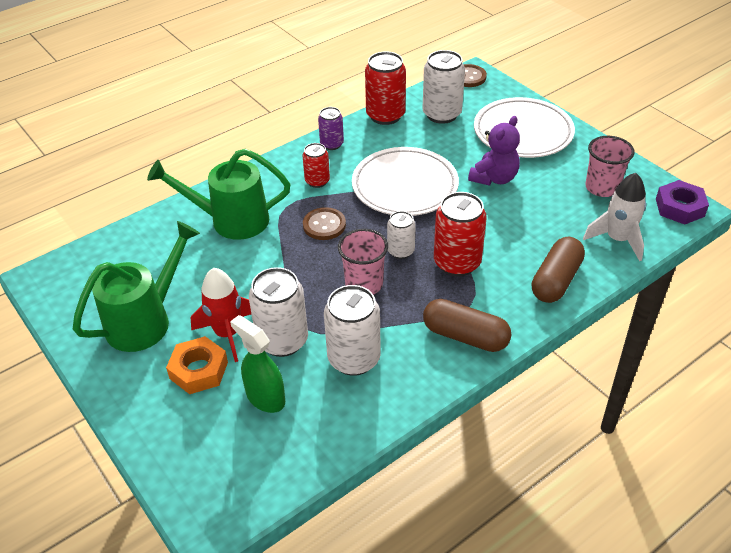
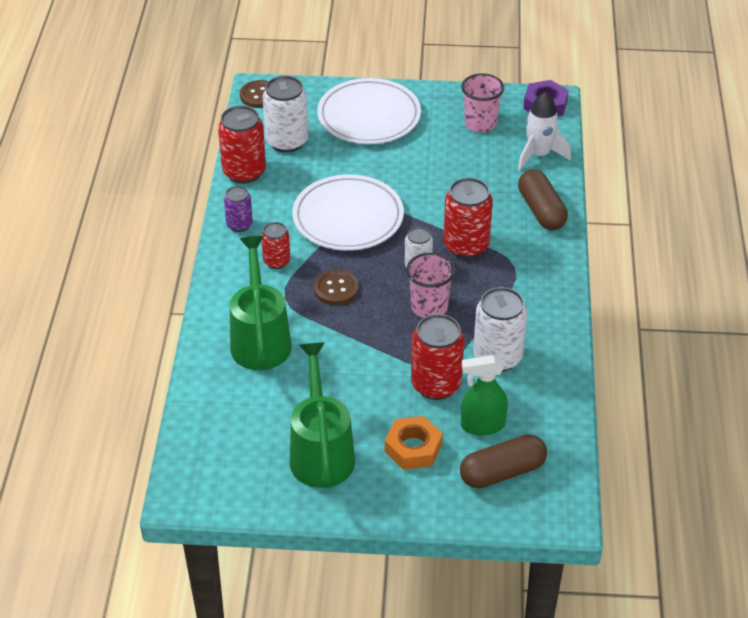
camera: 50 degrees left, 0 degrees up
(227, 333) = (393, 411): red rocket -> none
(231, 220) = (260, 339): green watering can -> green watering can turned 135 degrees clockwise
(282, 340) = (436, 384): white can -> red can
(465, 336) = (540, 288): brown capsule -> brown capsule (502, 472)
(494, 178) = (401, 167): purple teddy bear -> none

